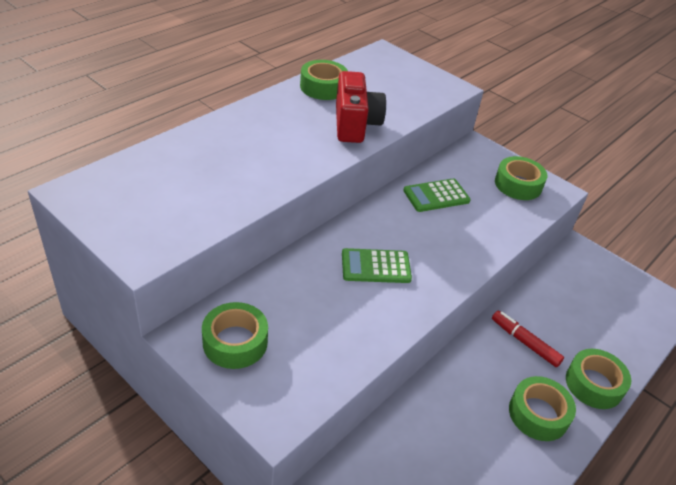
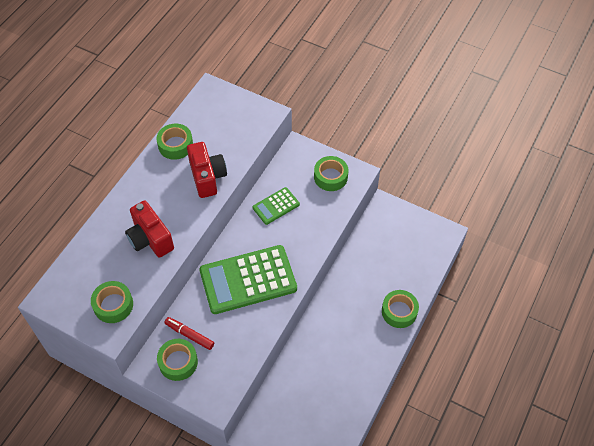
camera: 10 degrees left, 15 degrees up
(252, 165) = (150, 239): none -> red camera
(376, 266) = (248, 280): green calculator -> green calculator, size x2.00
(524, 342) = (354, 294): red marker -> red marker (189, 335)
(538, 414) = (367, 343): green tape -> green tape (113, 305)

